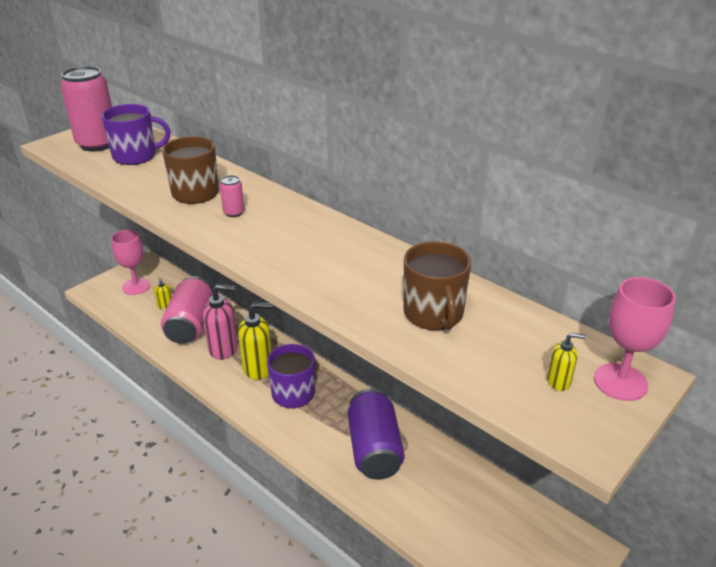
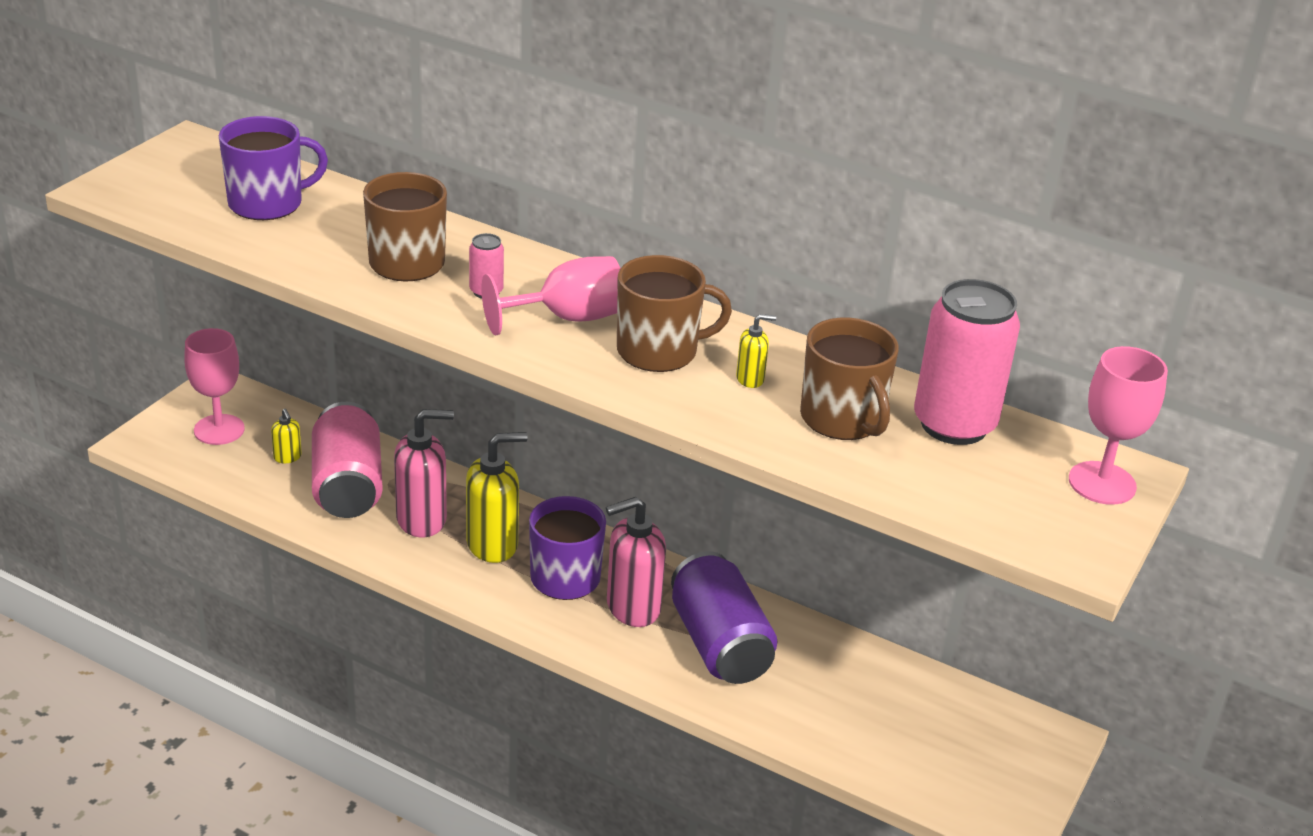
camera: 15 degrees left, 0 degrees up
(97, 144) = (185, 185): pink can -> pink can (954, 425)
(276, 232) = (567, 318): none -> pink goblet
(325, 257) = (659, 351): none -> brown mug
(327, 418) = (632, 608): none -> pink soap dispenser
(559, 381) = (1028, 490): yellow soap dispenser -> yellow soap dispenser (750, 379)

